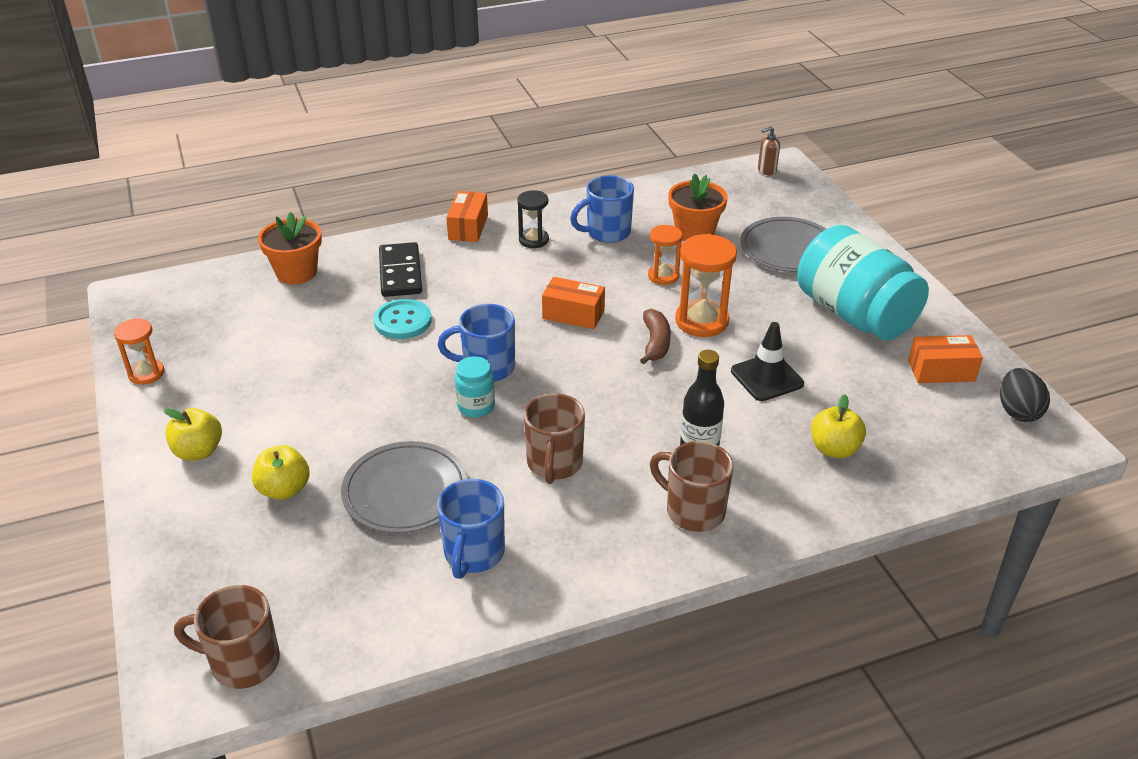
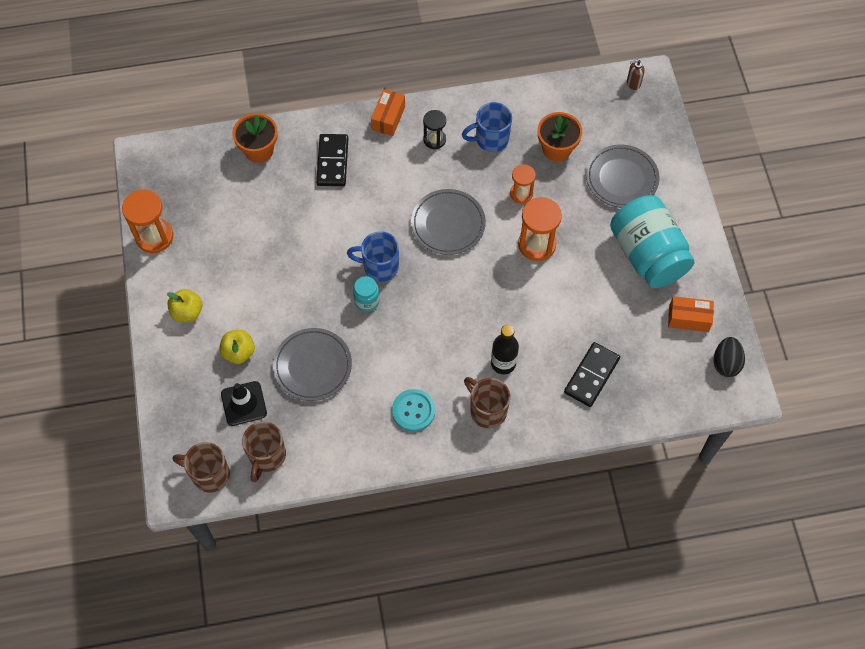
camera: 10 degrees right, 25 degrees up
(146, 373) = (154, 237): orange hourglass -> orange hourglass, size x1.61
(402, 321) = (328, 212): turquoise button -> turquoise button (413, 411)
(473, 554) = (347, 421): blue mug -> none
(554, 464) = (409, 359): brown mug -> brown mug (267, 456)
(573, 314) = (448, 224): orange box -> grey plate
(655, 343) = (499, 261): brown banana -> none
(767, 377) = (566, 305): black traffic cone -> black traffic cone (244, 403)
(834, 449) = (591, 375): yellow apple -> black domino

